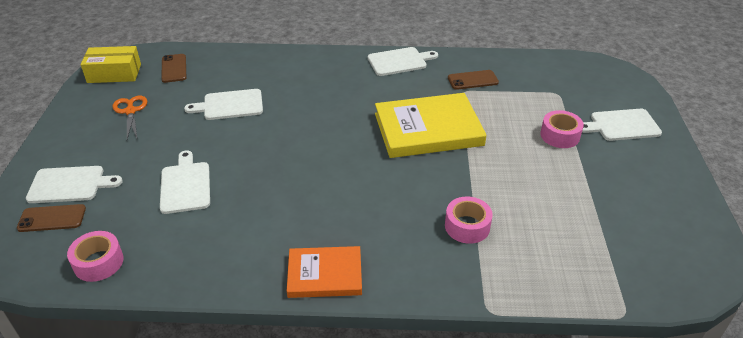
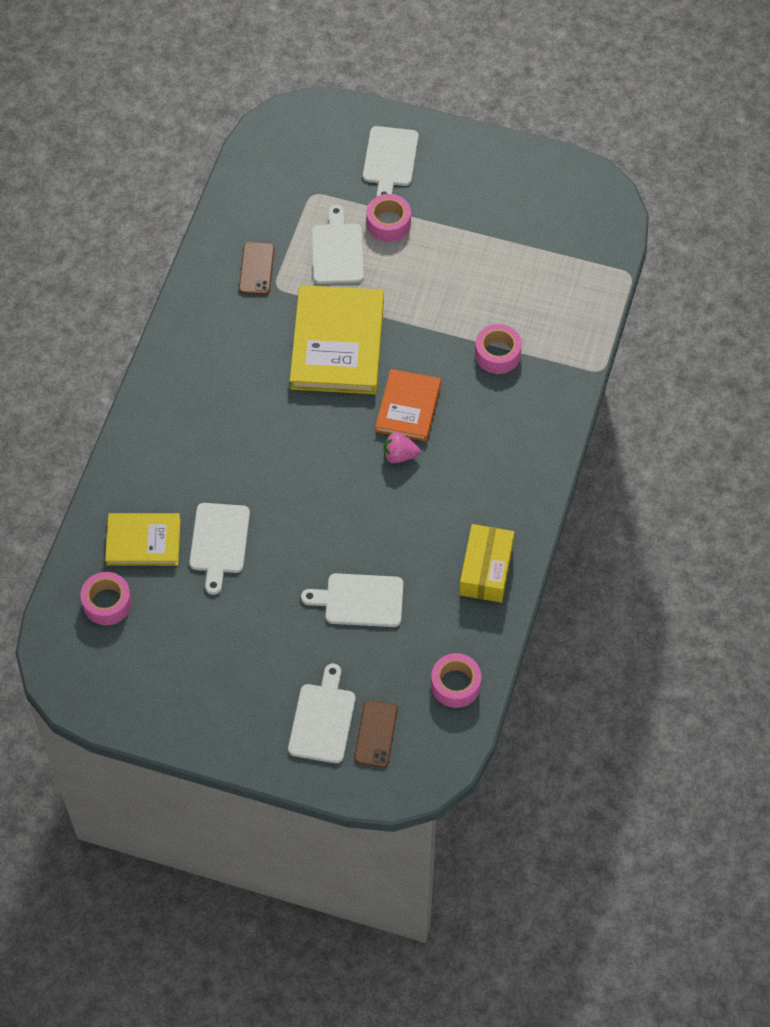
camera: 75 degrees left, 20 degrees up
(114, 73) = (93, 678): yellow box -> yellow box (486, 570)
(130, 111) = (194, 657): orange scissors -> none
(174, 68) = (107, 603): brown phone -> pink tape
(225, 74) = (143, 541): none -> yellow book
(325, 274) = (525, 488): orange book -> orange book (408, 407)
(334, 182) = (399, 455): none -> pink strawberry
(399, 61) = (186, 335): white cutting board -> white cutting board (337, 251)

